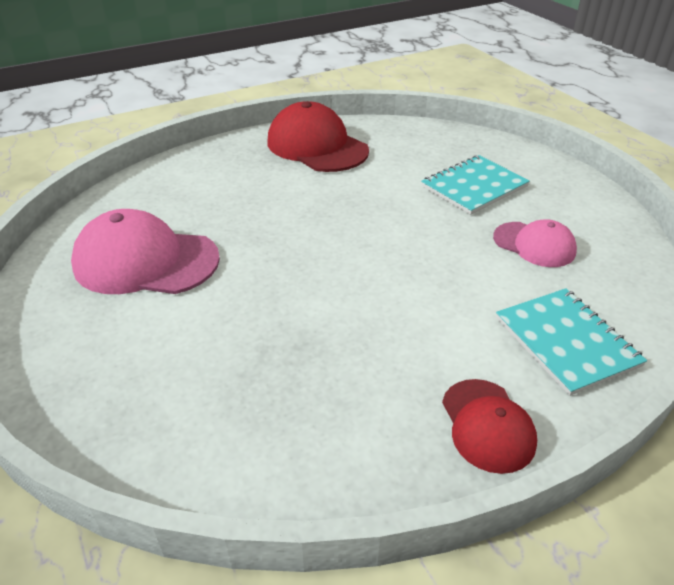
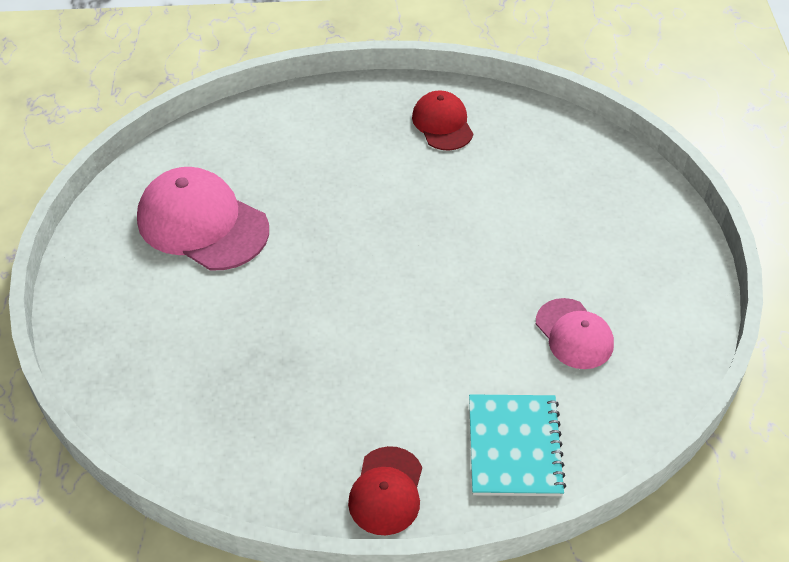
camera: 25 degrees right, 10 degrees up
(317, 146) = (442, 124): red cap -> red cap, size x0.58
(474, 186) = (571, 238): turquoise notebook -> none

